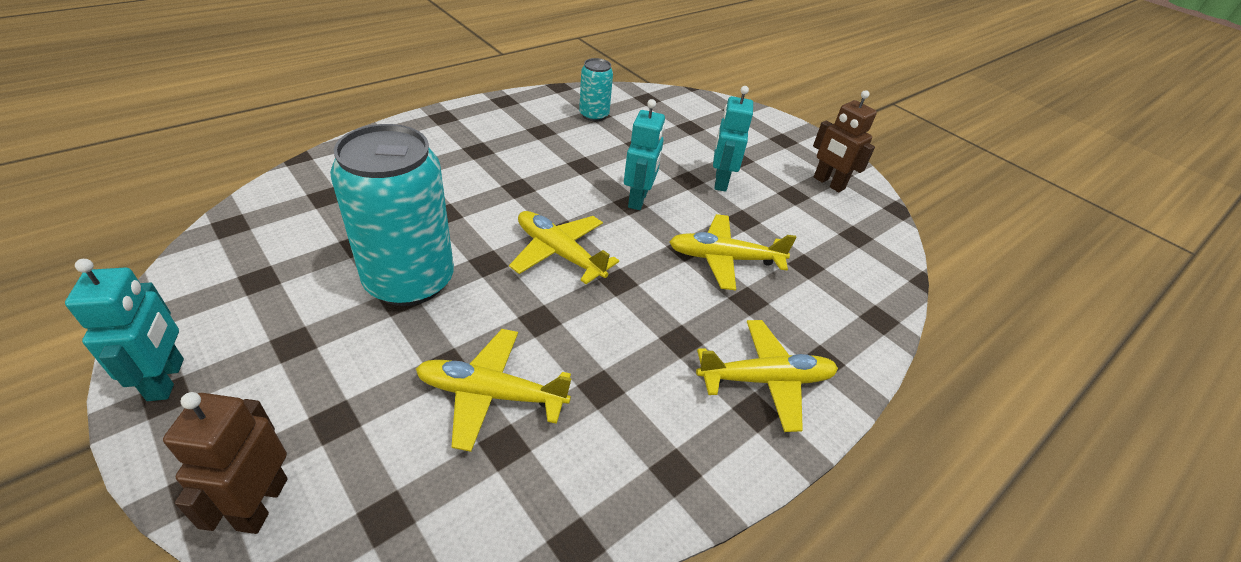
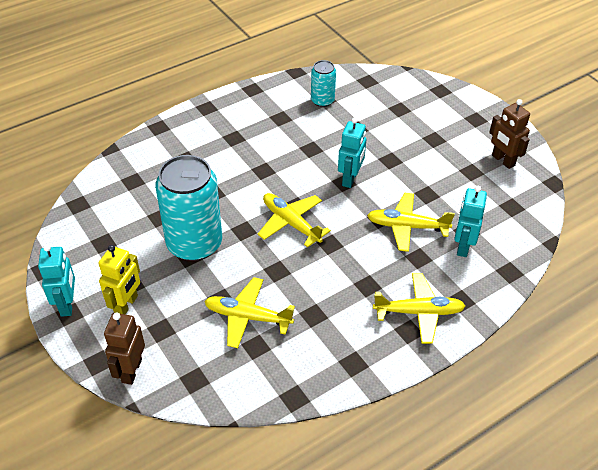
camera: 10 degrees right, 5 degrees up
(277, 378) = (126, 305): none -> yellow robot
(720, 181) = (415, 161): turquoise robot -> turquoise robot (463, 246)

